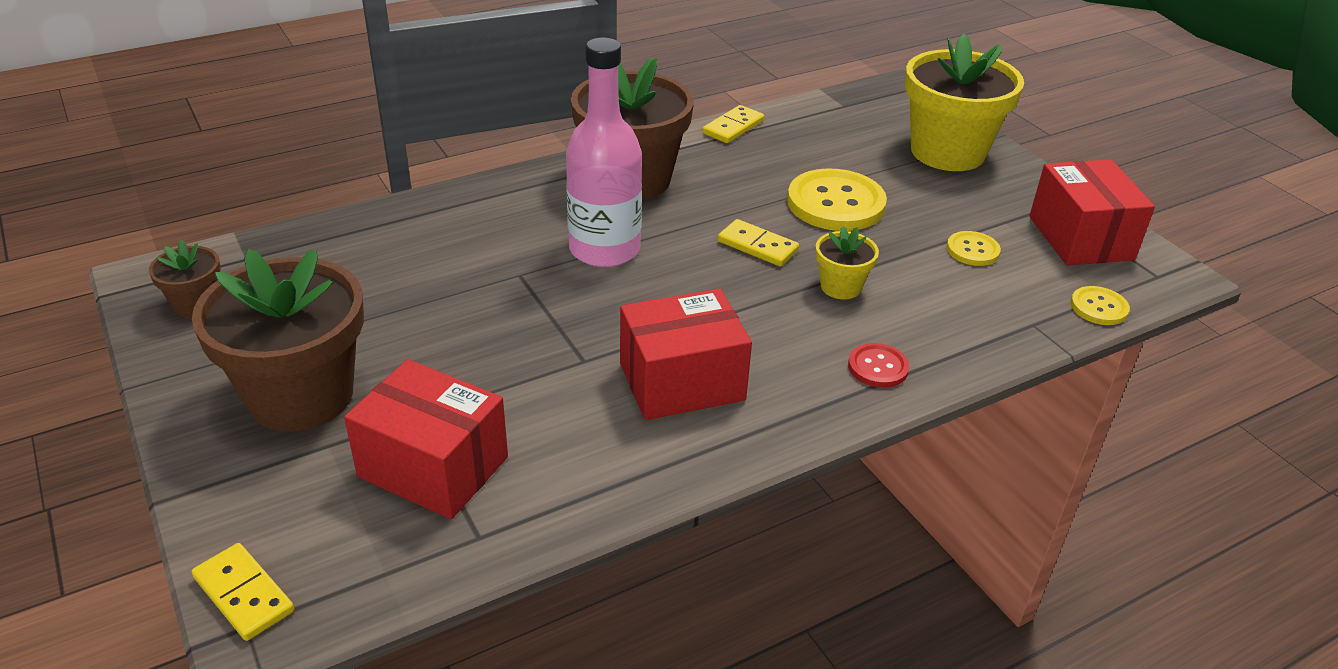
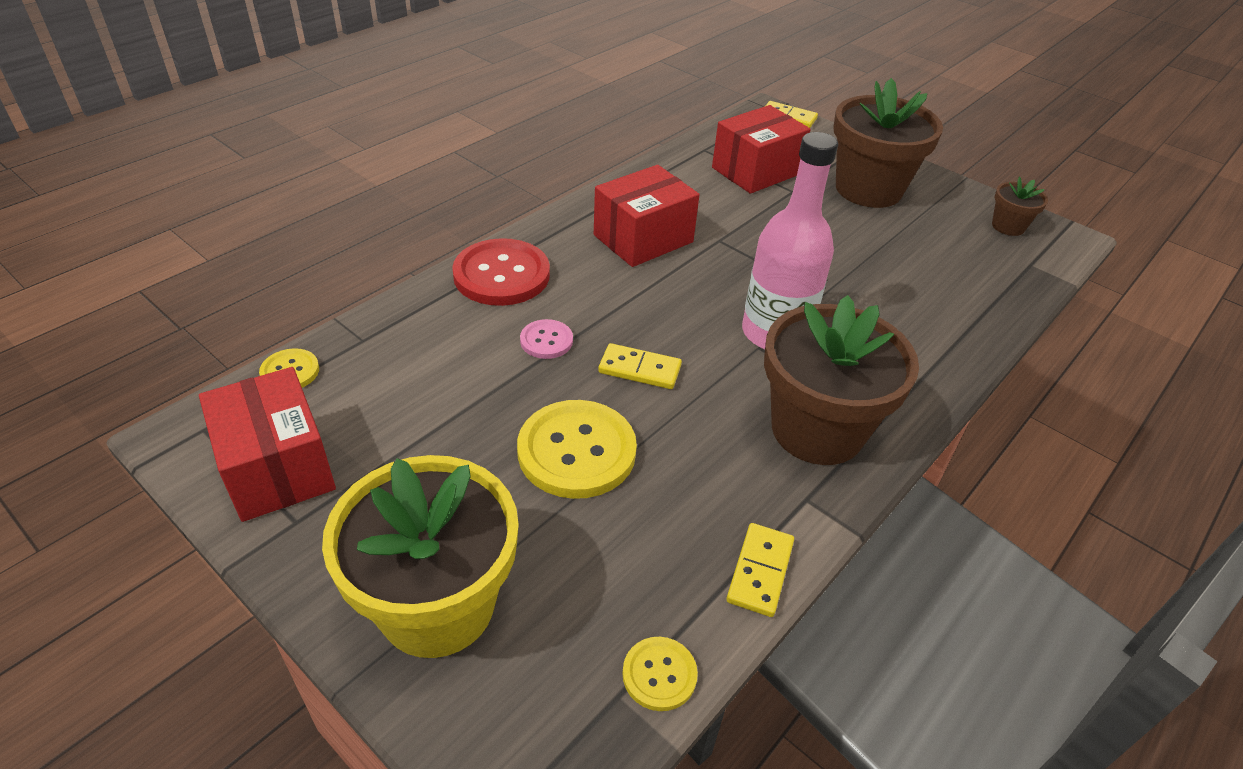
camera: 160 degrees right, 5 degrees up
(433, 467) = (756, 171): red box -> red box turned 45 degrees counterclockwise
(840, 287) = (546, 341): yellow flower pot -> pink button
(878, 367) = (501, 275): red button -> red button, size x1.97
(972, 250) = (413, 416): yellow button -> yellow button (659, 674)

